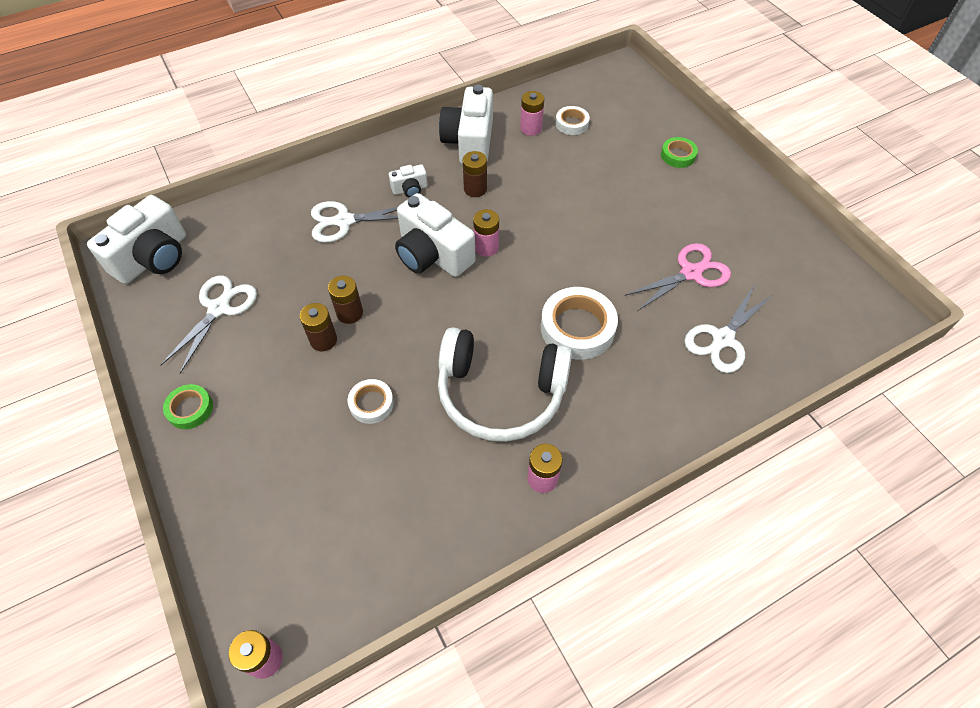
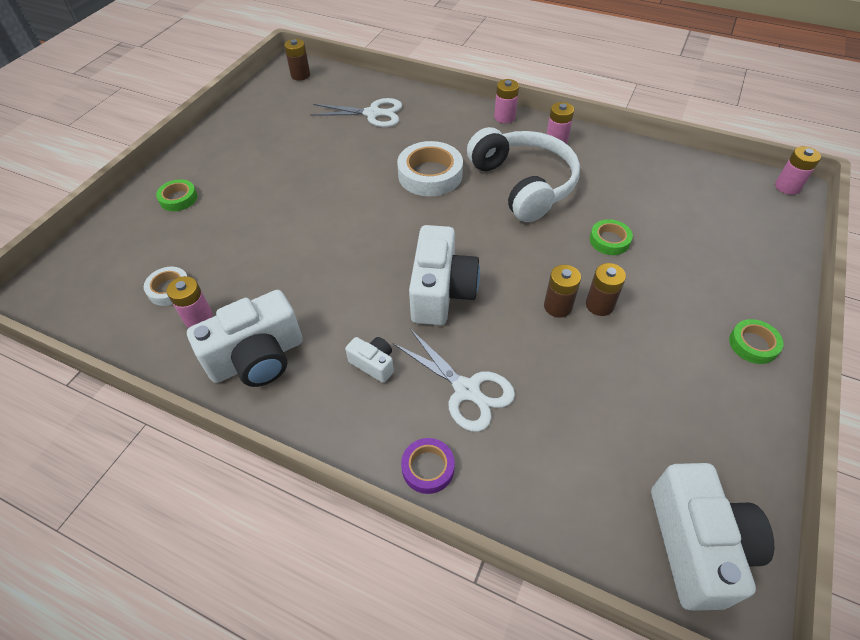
camera: 125 degrees left, 5 degrees down
(153, 258) = (696, 545): white camera -> white camera turned 90 degrees clockwise
(219, 308) = (665, 411): white scissors -> none
(319, 178) = (428, 468): none -> purple tape
(371, 403) = (609, 240): white tape -> green tape
(475, 189) = (330, 311): brown battery -> brown battery (300, 75)
(486, 247) = (399, 262): pink battery -> pink battery (504, 117)
(690, 273) = (323, 145): pink scissors -> none

